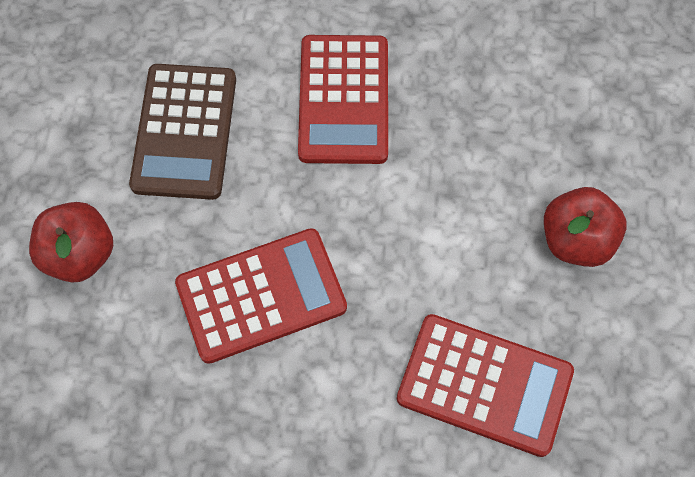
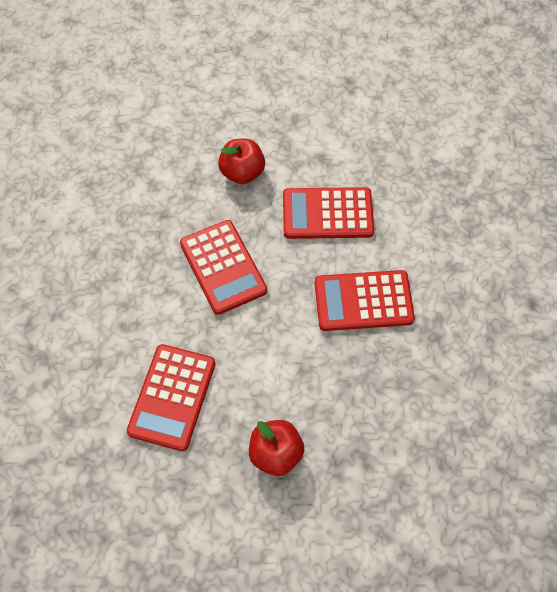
camera: 85 degrees right, 5 degrees down
(185, 132) = (327, 214): brown calculator -> red calculator

